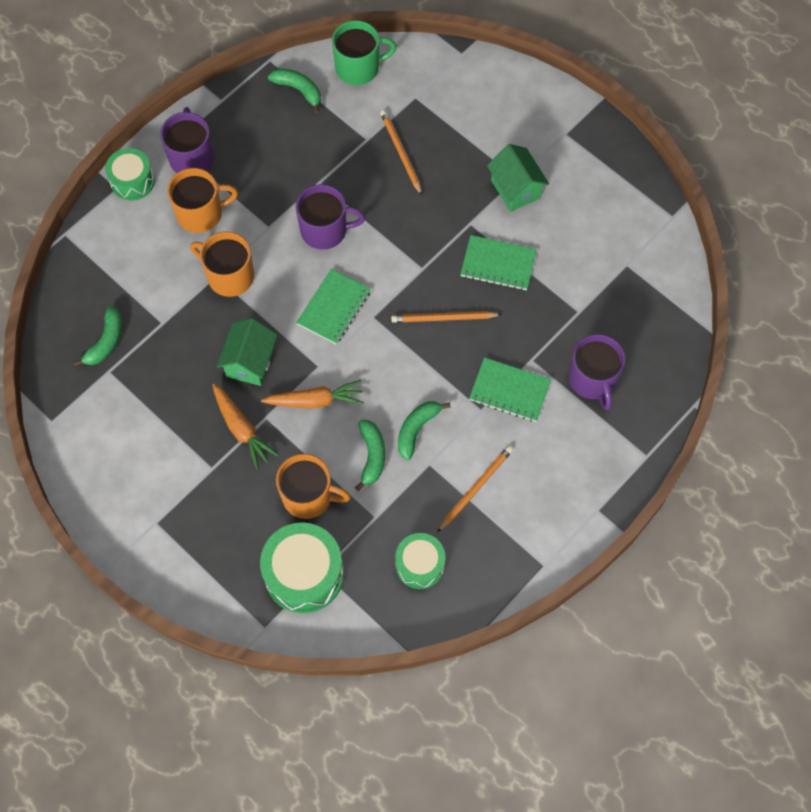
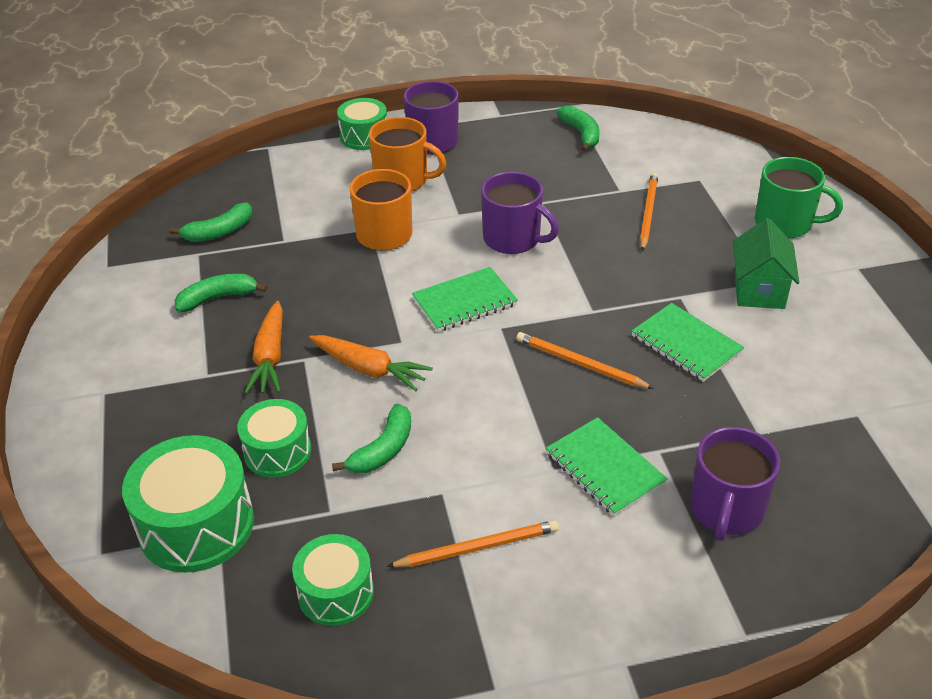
camera: 35 degrees right, 25 degrees down
(250, 362) = (335, 307): green house -> none
(309, 496) = (277, 451): orange mug -> green drum
(359, 68) = (657, 139): green mug -> green mug (785, 223)
(417, 429) = (458, 451): green banana -> green banana (217, 298)

